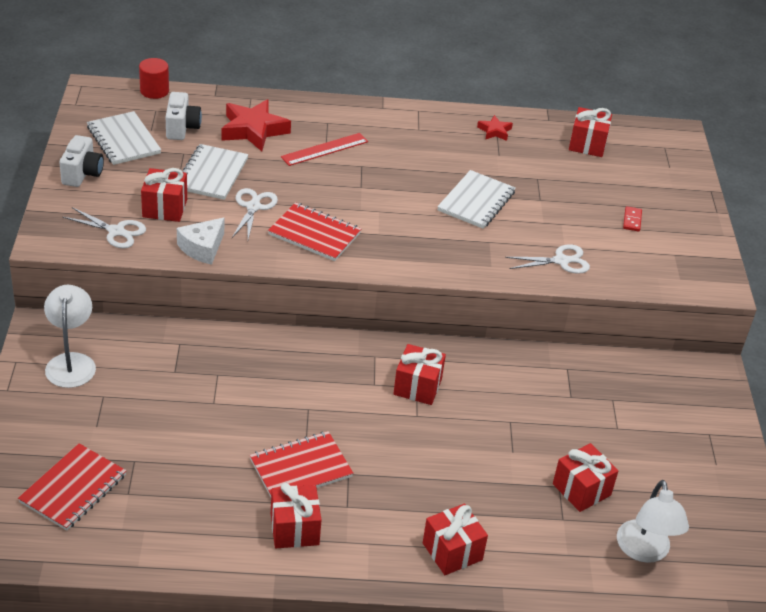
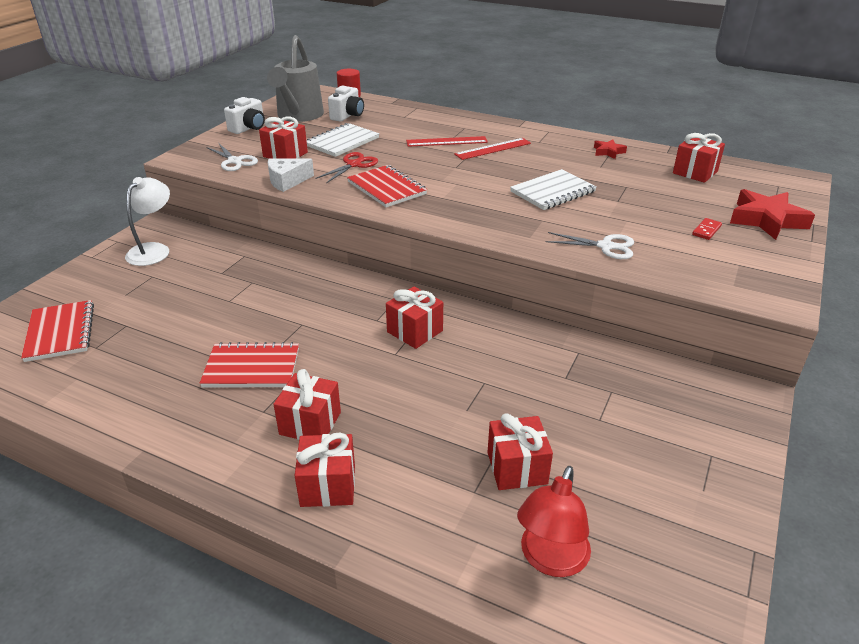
camera: 30 degrees right, 5 degrees down
(73, 489) = (60, 332): red notebook -> red notebook turned 75 degrees counterclockwise
(123, 140) = (298, 116): white notebook -> grey watering can
(253, 130) = (400, 124): red star -> red star (766, 220)
(253, 207) = (354, 164): white scissors -> red scissors
(294, 529) = (198, 416): red gift -> red gift (310, 423)
(380, 150) = (493, 149): none -> red ruler
(644, 551) = (550, 560): white lamp -> red lamp

